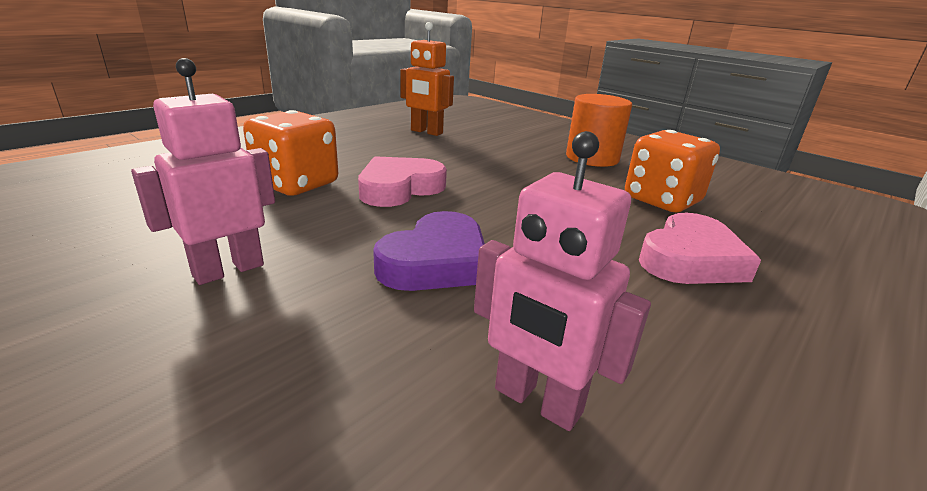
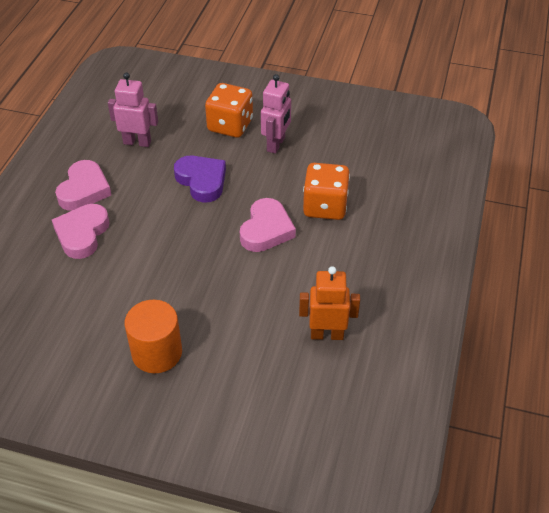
camera: 155 degrees right, 20 degrees up
(436, 262) = (202, 181): purple heart -> purple heart turned 135 degrees clockwise
(662, 200) = (95, 296): orange dice -> orange dice (230, 125)
(698, 327) = (84, 190): none -> pink heart

